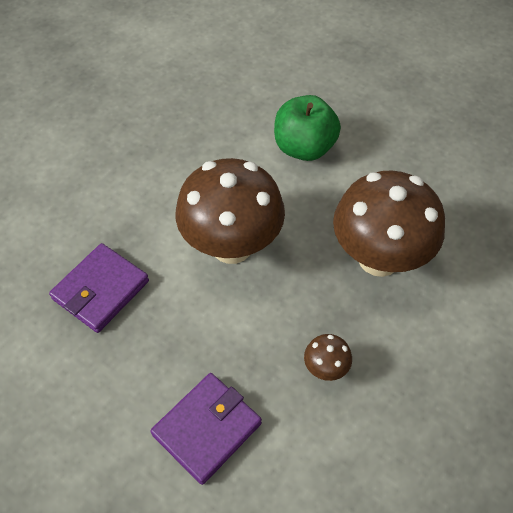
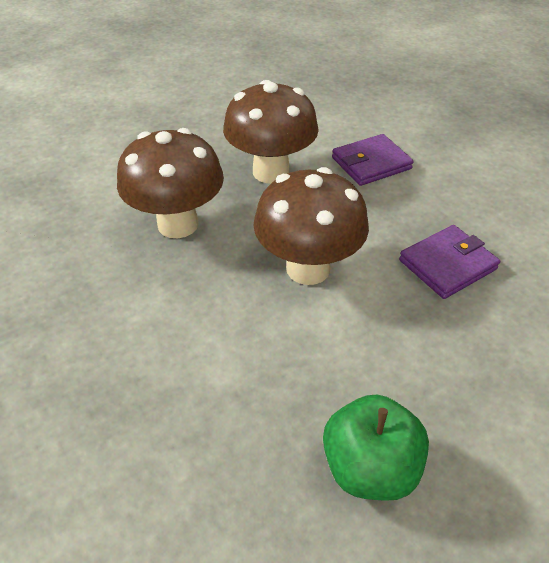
camera: 160 degrees left, 10 degrees down
(304, 148) = (173, 350): green apple -> green apple (369, 467)
(325, 368) = (271, 172): brown mushroom -> brown mushroom, size x2.44

